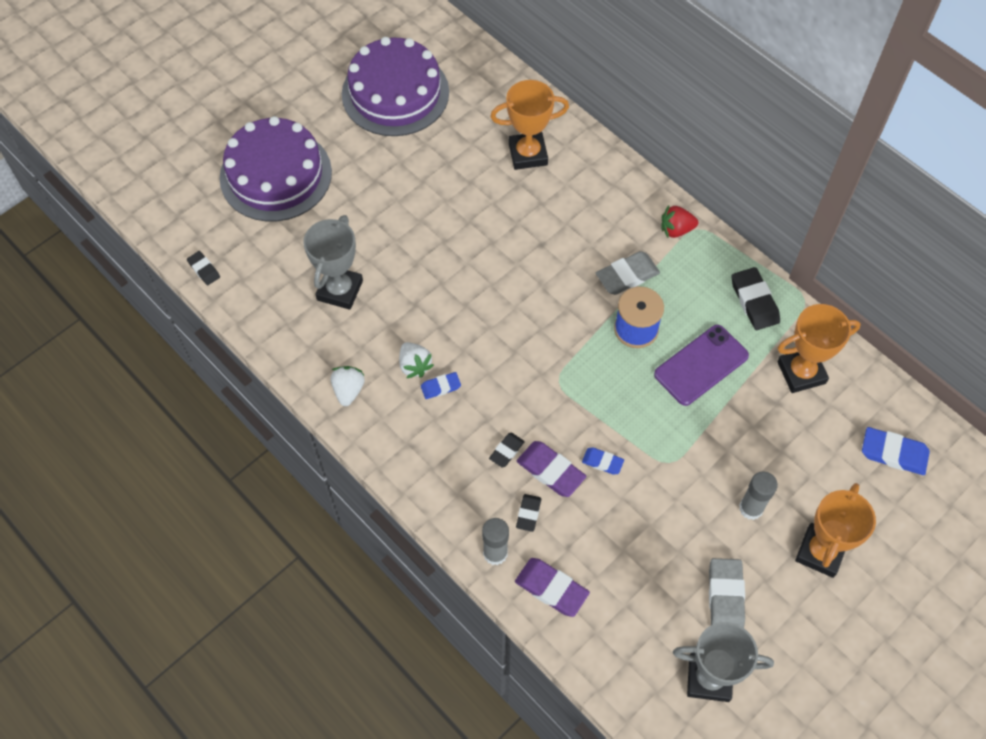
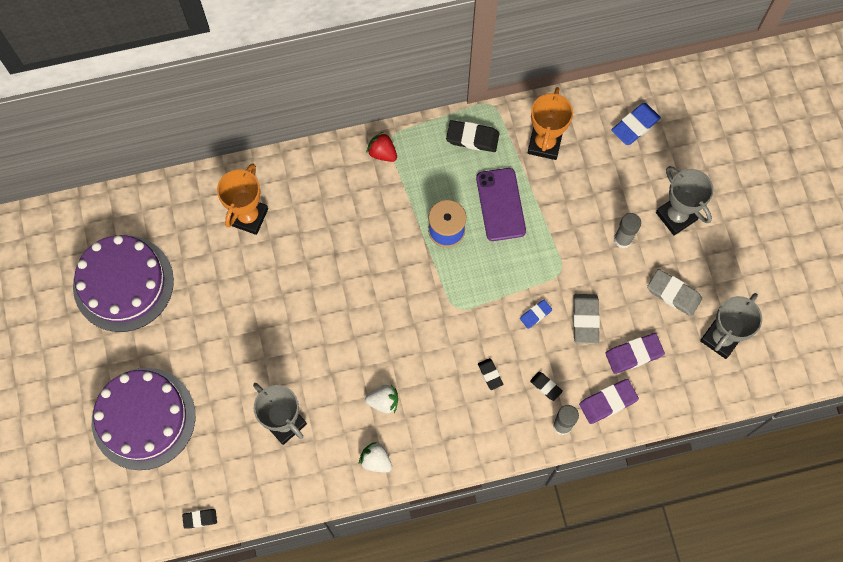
camera: 60 degrees left, 10 degrees up
(440, 387) = (412, 392): blue eraser -> none
(550, 471) = (522, 353): purple eraser -> purple eraser (634, 354)
(627, 276) = (399, 210): grey eraser -> grey eraser (585, 319)
(676, 230) = (382, 153): red strawberry -> red strawberry turned 105 degrees clockwise
(820, 552) = (676, 216): orange trophy -> grey trophy

